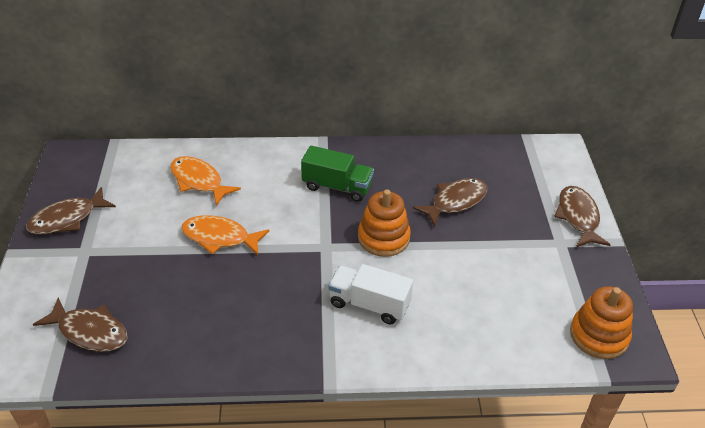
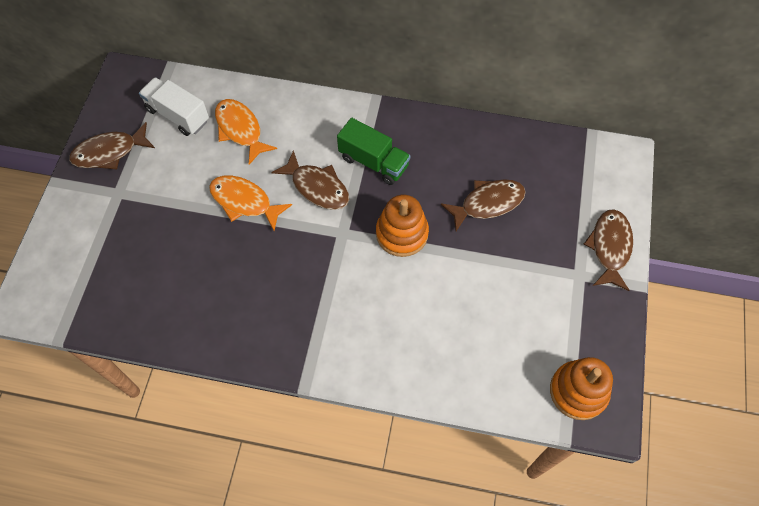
camera: 15 degrees right, 20 degrees up
(89, 332) = (106, 283): brown fish -> brown fish (317, 187)
(369, 304) = (365, 308): white truck -> white truck (178, 115)

